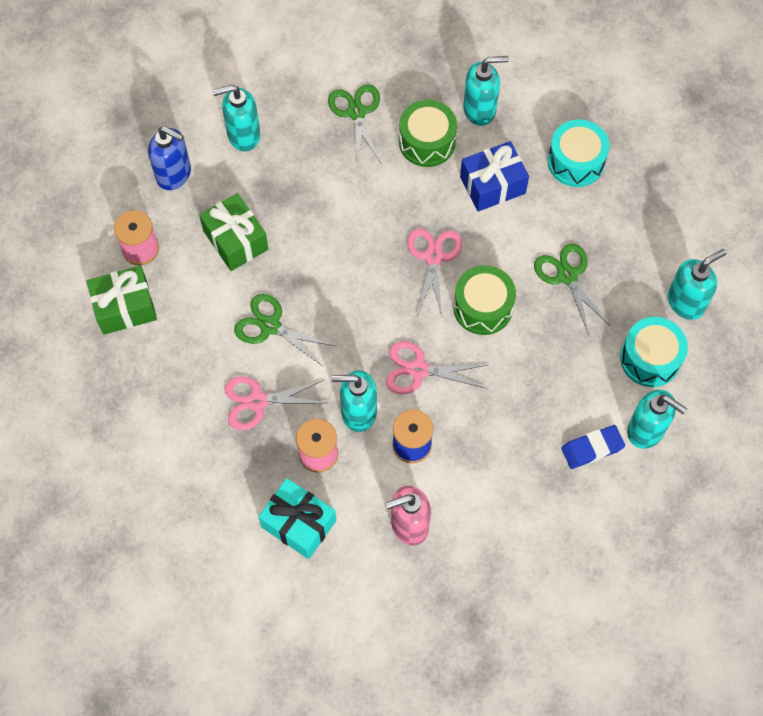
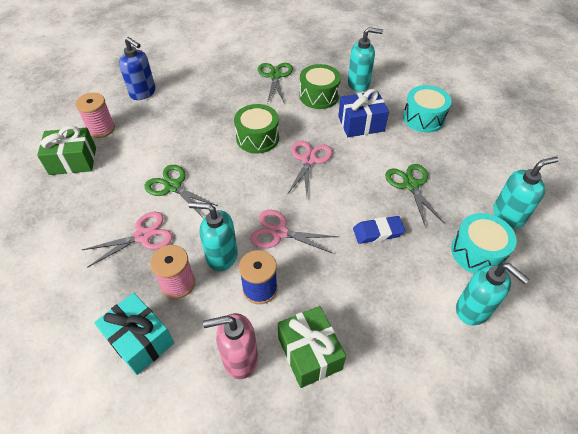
camera: 10 degrees right, 15 degrees down
(236, 240) = (169, 132): green gift -> green gift (309, 353)
(243, 135) = (196, 79): turquoise soap dispenser -> none
(257, 401) = (143, 236): pink scissors -> pink scissors turned 150 degrees clockwise
(483, 307) = (340, 196): green drum -> green drum (257, 138)
(592, 448) = (422, 317): blue eraser -> blue eraser (378, 232)

